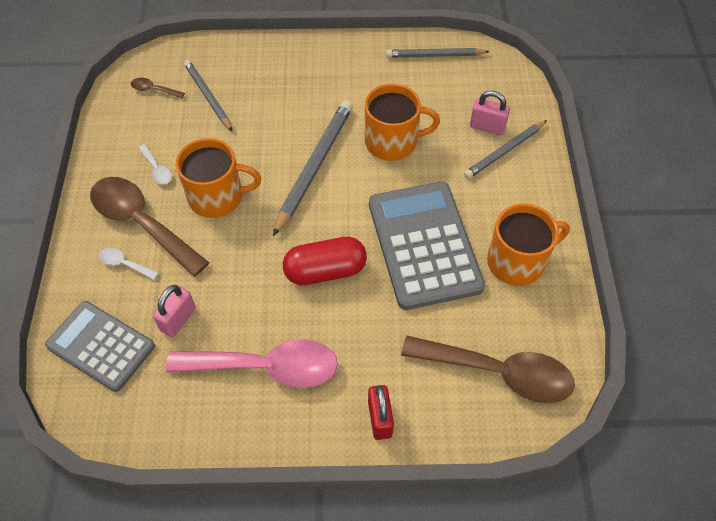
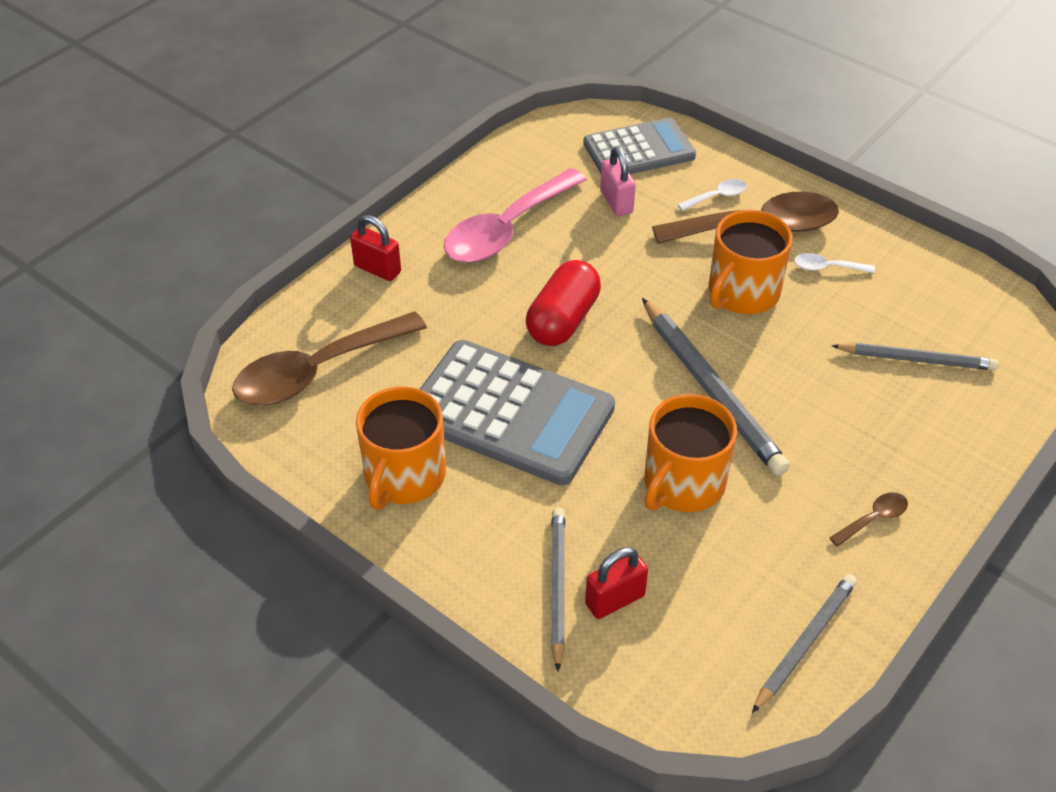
camera: 130 degrees right, 10 degrees down
(154, 90) = (968, 320): brown spoon -> brown spoon (873, 519)
(487, 127) = (615, 600): pink padlock -> red padlock

